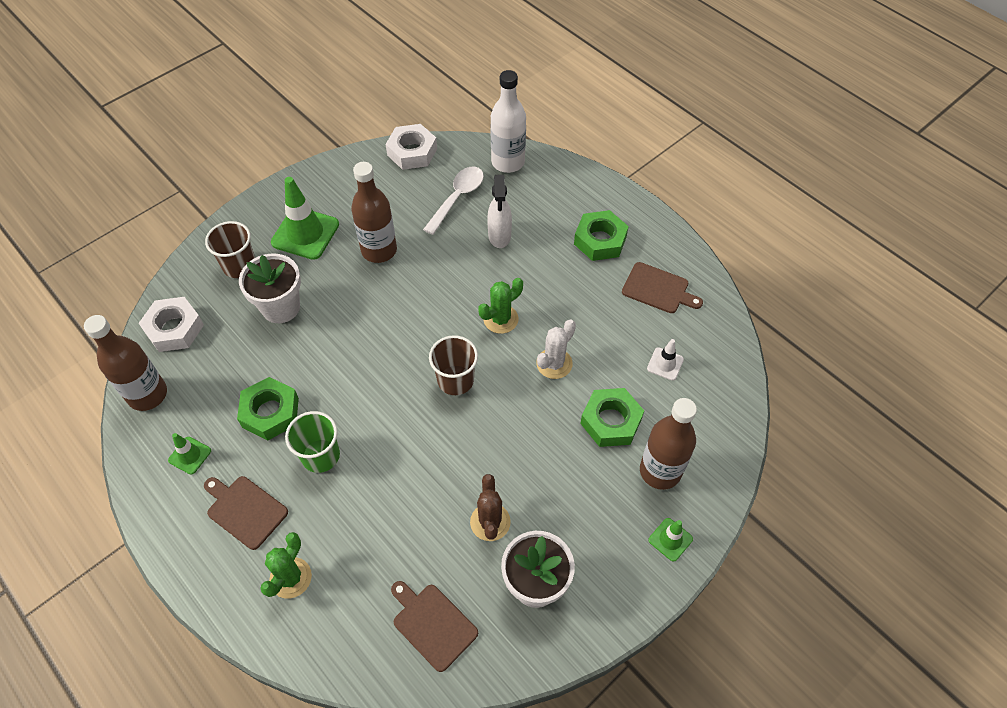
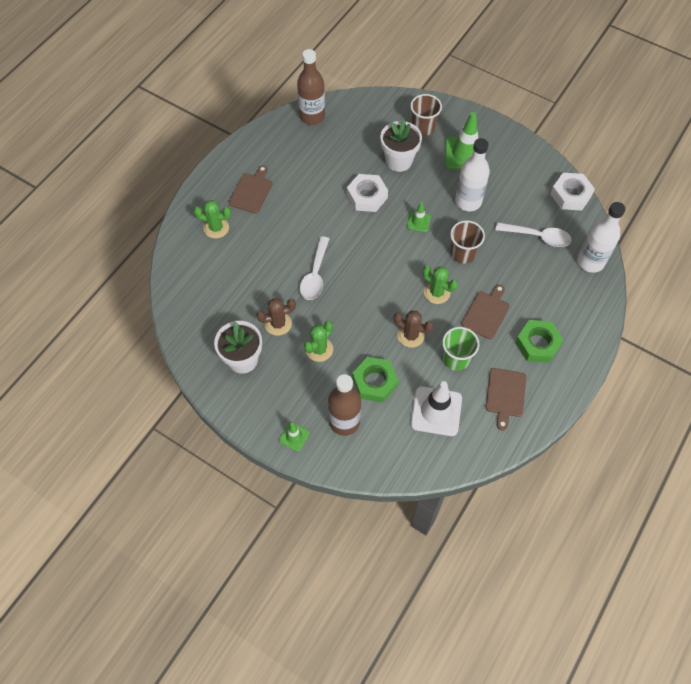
camera: 75 degrees right, 5 degrees up
(174, 329) = (362, 111): white nut -> white nut (367, 196)
(190, 455) = (278, 152): green traffic cone -> green traffic cone (418, 221)
(270, 412) = (319, 182): green nut -> none
(320, 456) = (297, 218): green cup -> green cup (456, 358)
(379, 250) = (468, 201): brown bottle -> white bottle
(426, 455) = (315, 275): none -> white spoon
(432, 624) = (205, 308): brown cutting board -> brown cutting board (486, 313)
(455, 380) = (376, 277): brown cup -> brown cup (463, 253)
(499, 236) = (513, 273): white spray bottle -> none
(546, 477) = (319, 349): none -> green cactus
(554, 363) = (410, 335): white cactus -> brown cactus
(665, 364) = (436, 411): white traffic cone -> white traffic cone, size x1.96

